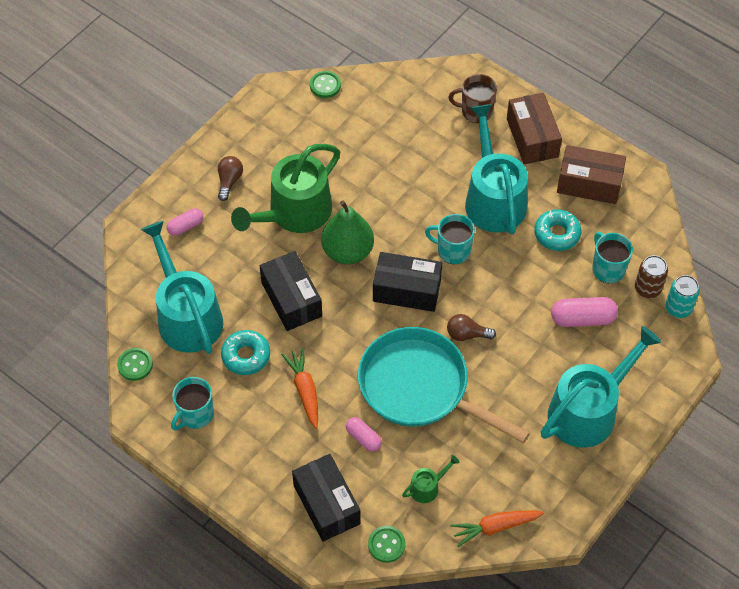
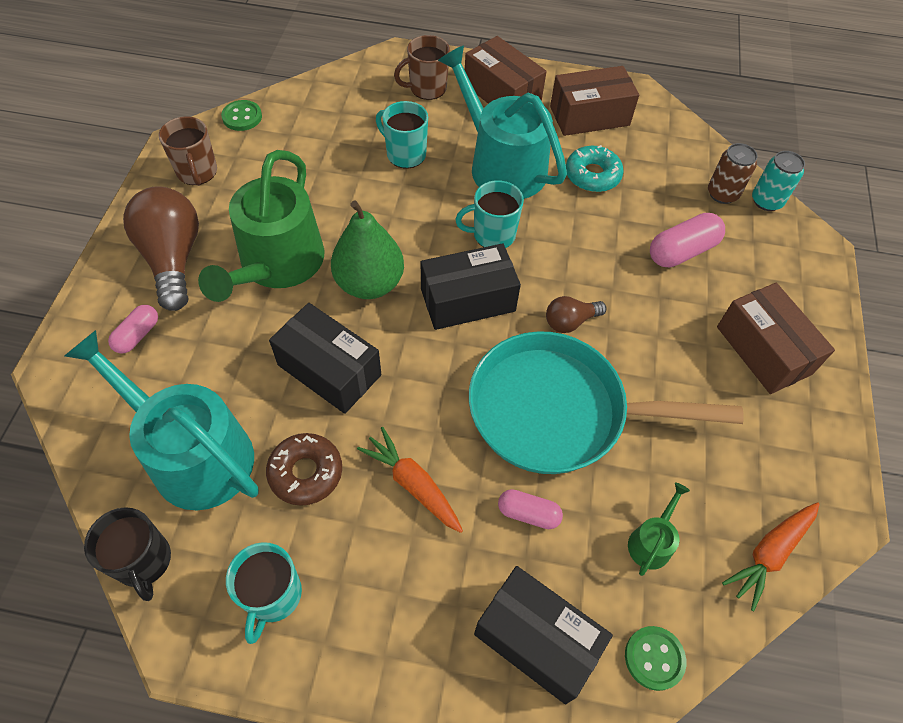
camera: 30 degrees left, 0 degrees up
(135, 365) = (144, 562): green button -> black mug
(229, 181) = (173, 259): brown light bulb -> brown light bulb, size x1.96
(246, 356) = (306, 473): turquoise donut -> brown donut
(273, 120) = (197, 172): none -> brown mug
(588, 410) = (763, 350): turquoise watering can -> brown box
(607, 268) = (668, 190): turquoise mug -> turquoise mug (405, 154)

